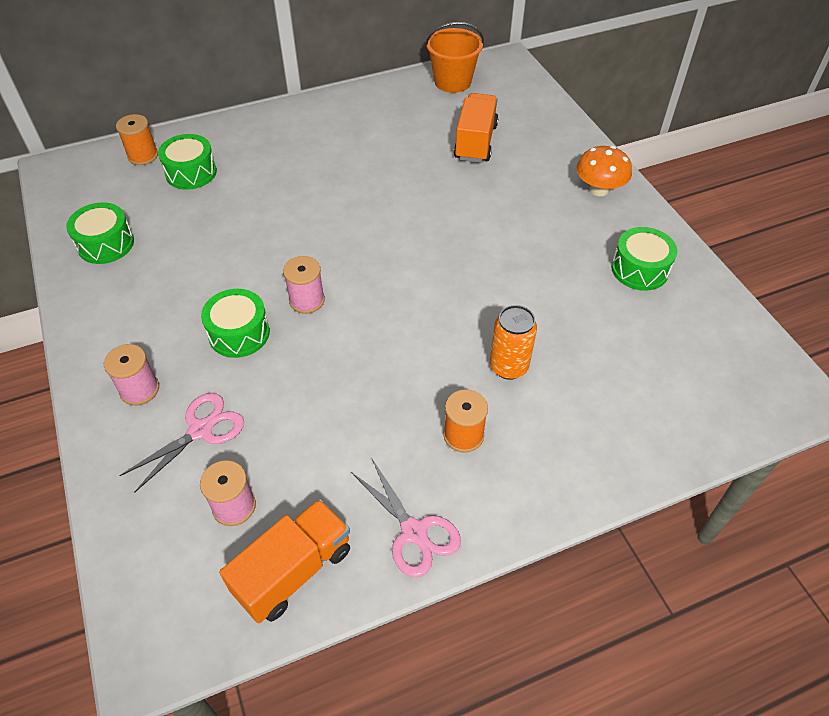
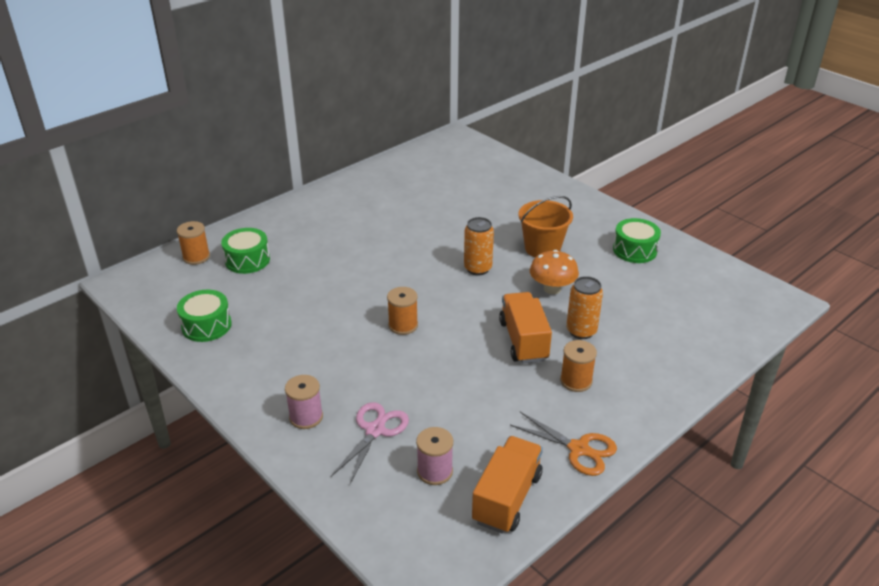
camera: 20 degrees left, 15 degrees down
(239, 333) = (363, 360): green drum -> none
(307, 300) = (403, 325): pink spool -> orange spool
(414, 532) = (579, 449): pink scissors -> orange scissors
(433, 246) = (477, 268): none -> orange can
(452, 82) = (423, 157): orange bucket -> orange bucket (542, 248)
(475, 142) = (466, 194): orange truck -> orange truck (523, 341)
(599, 189) = (576, 206): orange mushroom -> orange mushroom (552, 289)

